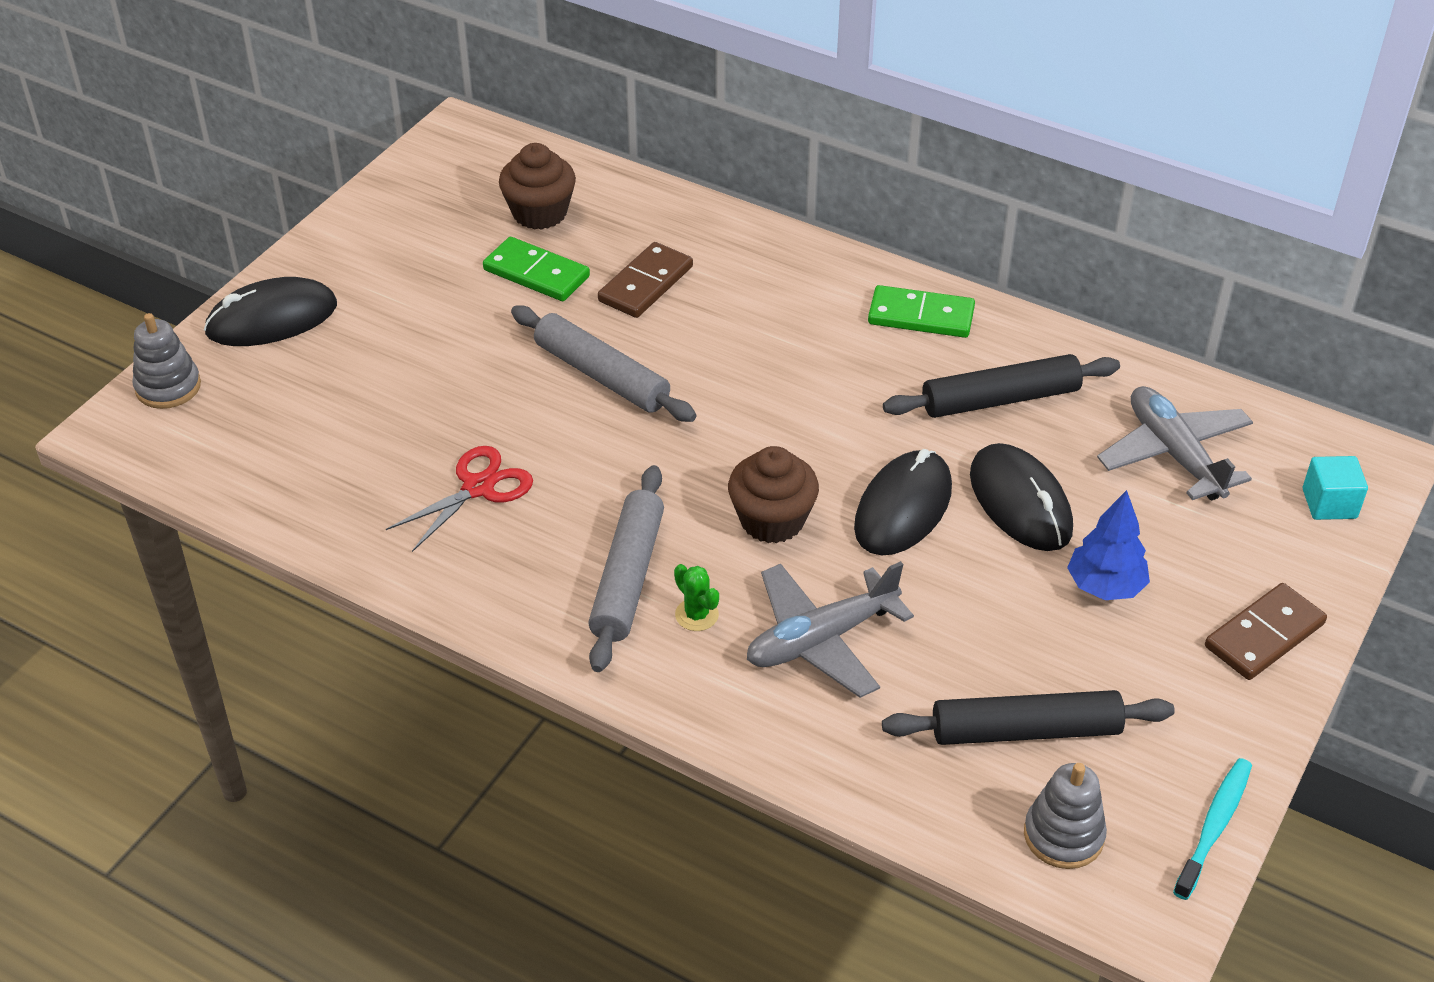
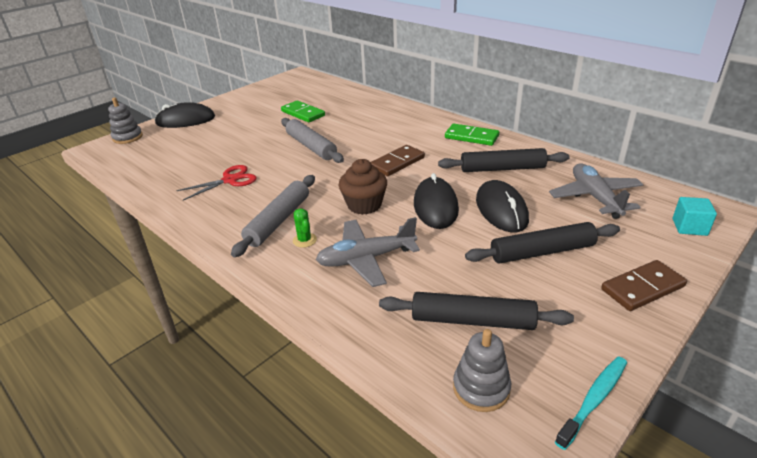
camera: 15 degrees right, 10 degrees down
(539, 213) = (315, 97): brown cupcake -> none
(645, 284) = (348, 119): brown domino -> brown domino (397, 163)
(903, 508) = (435, 206): black mouse -> black mouse turned 45 degrees counterclockwise
(1105, 586) = (542, 252): blue tree -> black rolling pin

